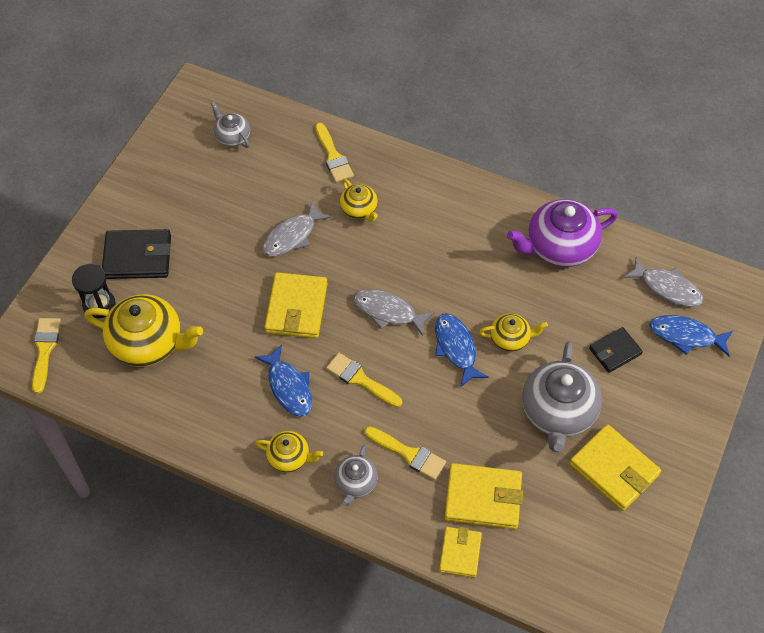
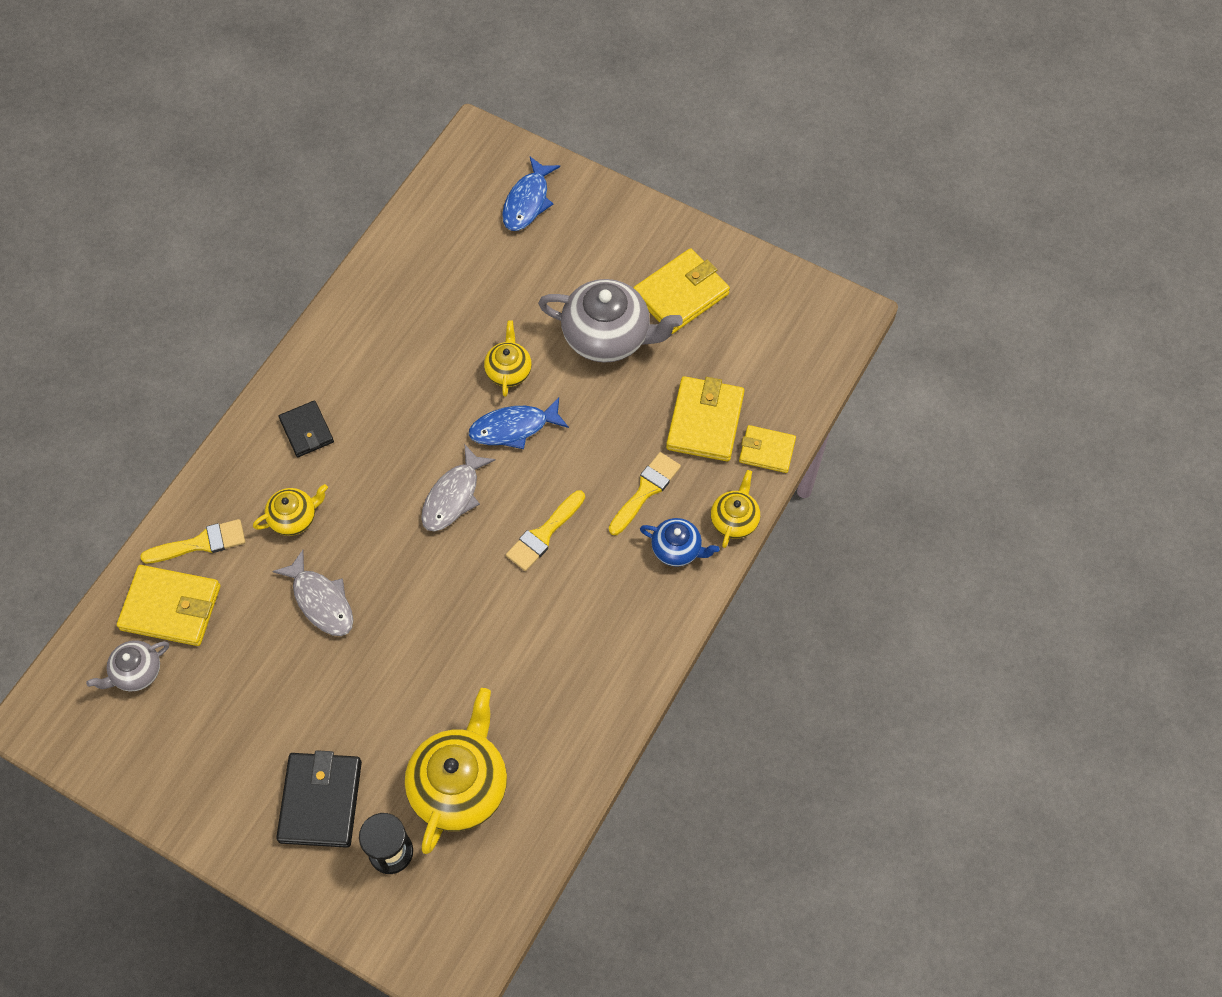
camera: 85 degrees left, 5 degrees up
(45, 350) = (452, 923): yellow brush -> none
(288, 387) = (544, 615): blue fish -> none
(289, 457) = (639, 619): yellow teapot -> yellow teapot (734, 520)
(296, 308) = (433, 601): yellow wallet -> yellow wallet (171, 607)
(355, 483) = (677, 549): grey teapot -> blue teapot
(559, 247) = (390, 304): purple teapot -> none
(615, 351) = (538, 271): black wallet -> black wallet (307, 431)
(667, 288) = (463, 208): grey fish -> none

